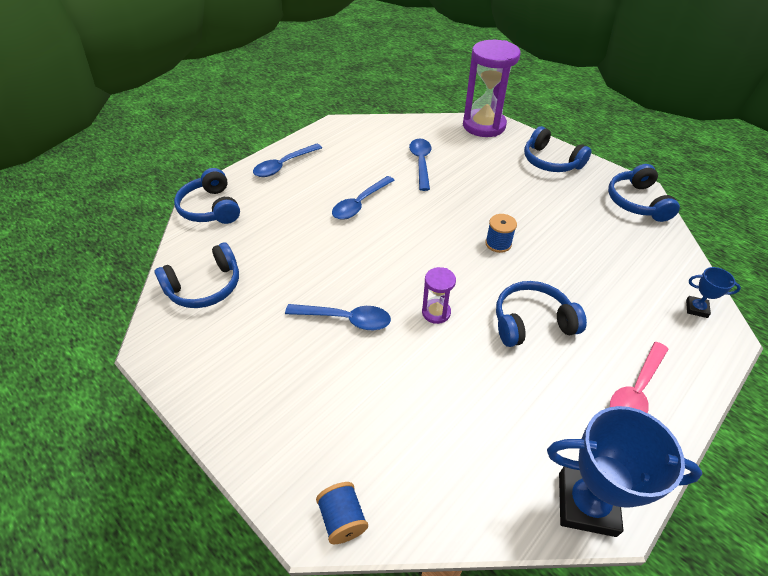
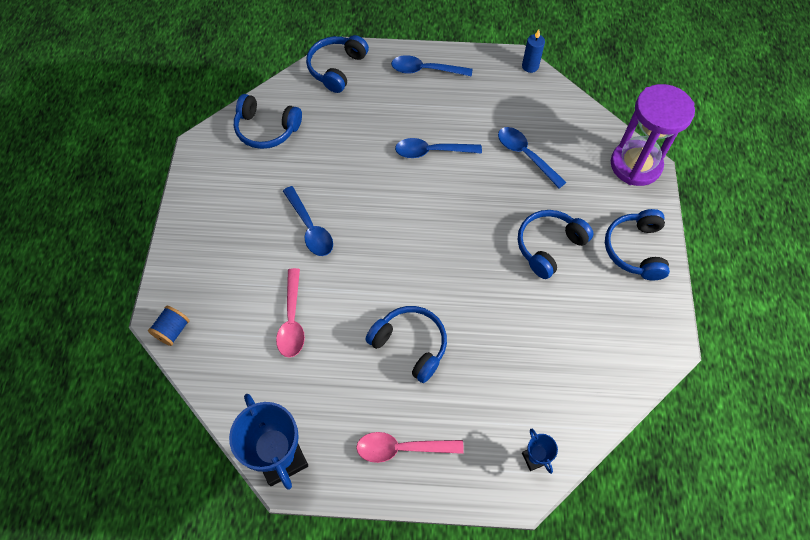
camera: 50 degrees right, 15 degrees up
(350, 121) = (530, 66): none -> blue candle
(421, 163) = (526, 155): blue spoon -> blue spoon turned 90 degrees counterclockwise
(431, 394) = (292, 320): none -> pink spoon
(436, 312) = (364, 277): purple hourglass -> none
(498, 243) = (477, 273): blue spool -> none
(636, 202) = (643, 351): blue headphones -> blue headphones (548, 246)

